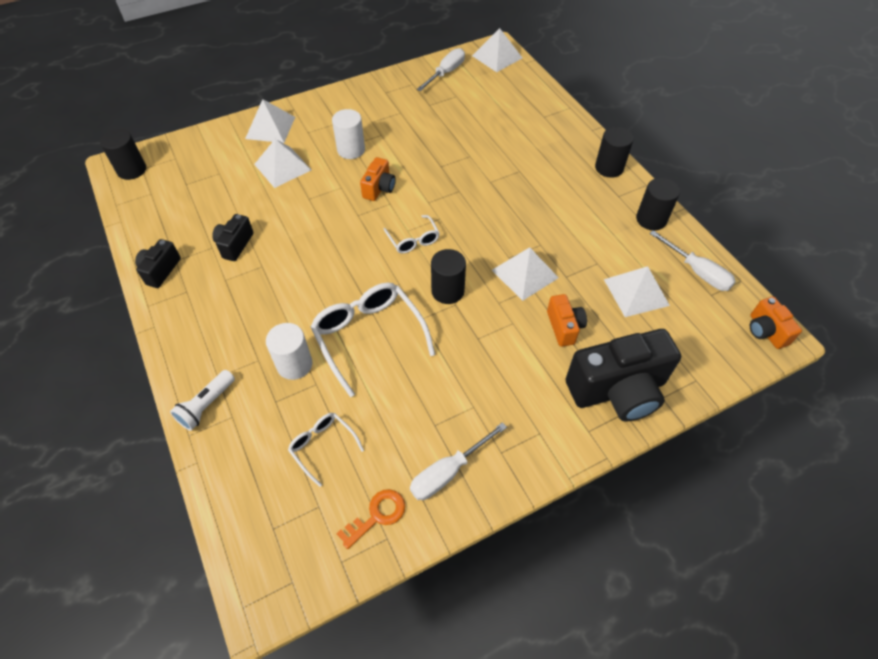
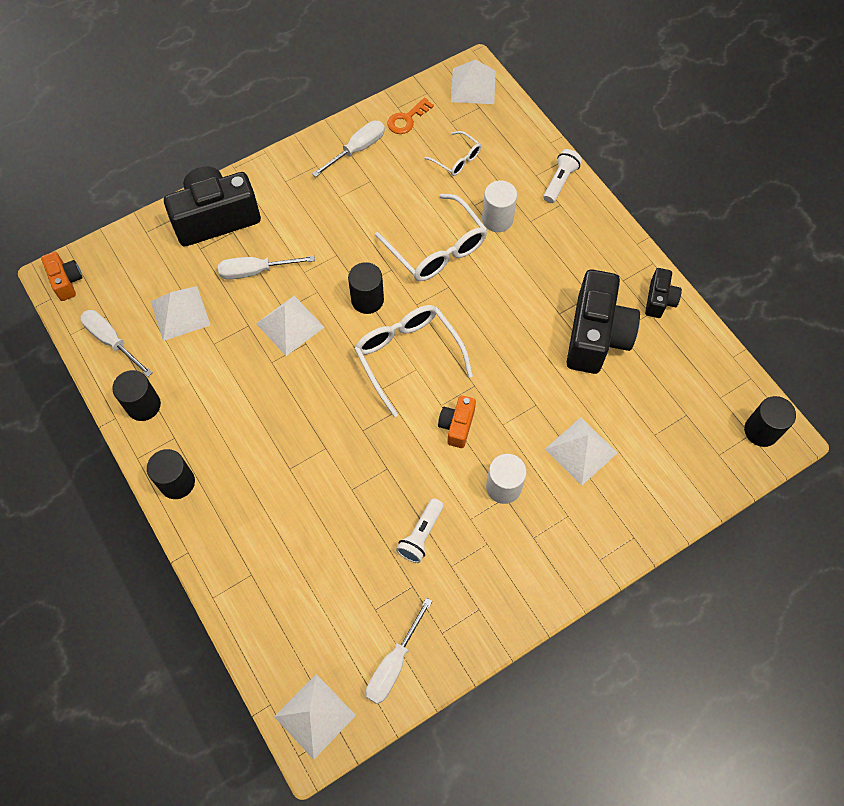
camera: 175 degrees right, 10 degrees up
(235, 245) = (596, 336): black camera -> black camera, size x2.02
(270, 127) = (619, 519): white pyramid -> white pyramid (473, 86)
(413, 240) = (408, 357): white glasses -> white glasses, size x1.87
(419, 128) = (421, 535): none -> white flashlight
(564, 327) = (256, 271): orange camera -> white screwdriver

